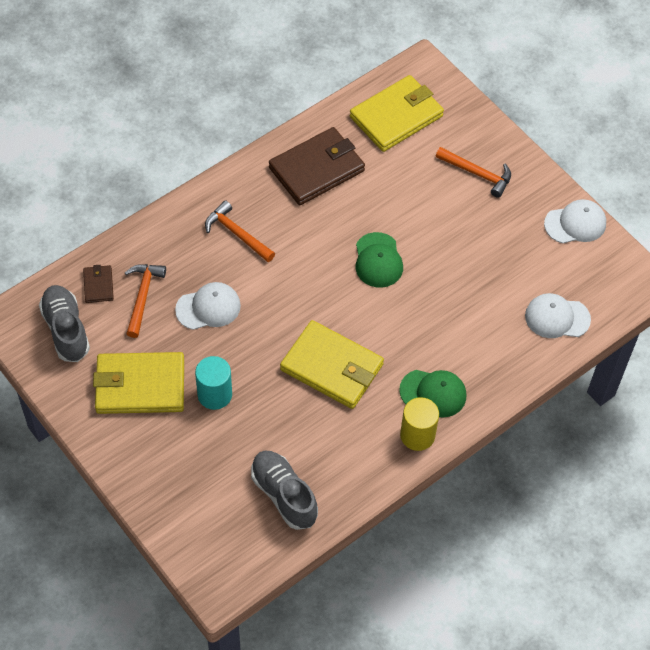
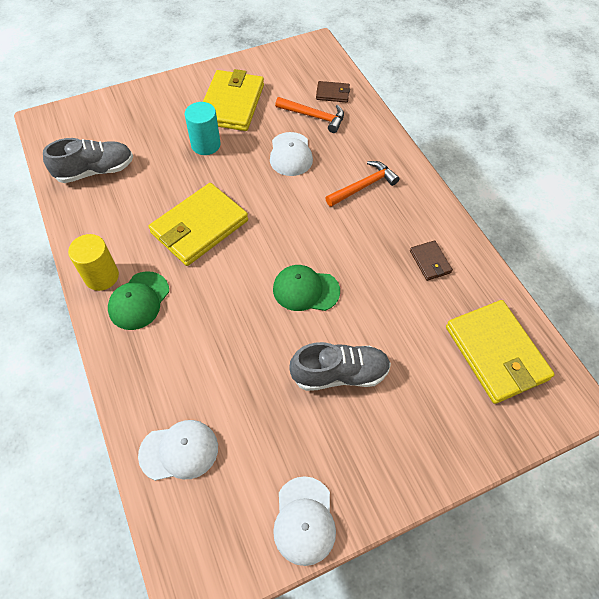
camera: 105 degrees right, 0 degrees up
(66, 330) = (297, 72): grey shoe -> grey shoe (339, 374)
(316, 169) = (430, 262): brown wallet -> brown wallet, size x0.47
(477, 174) = (401, 420): orange hammer -> none
(557, 317) = (179, 451): white cap -> white cap turned 60 degrees clockwise

